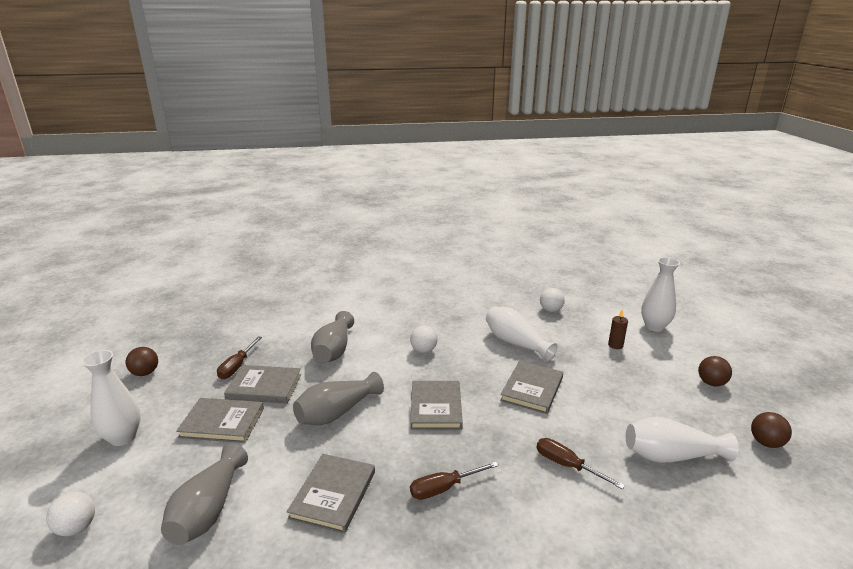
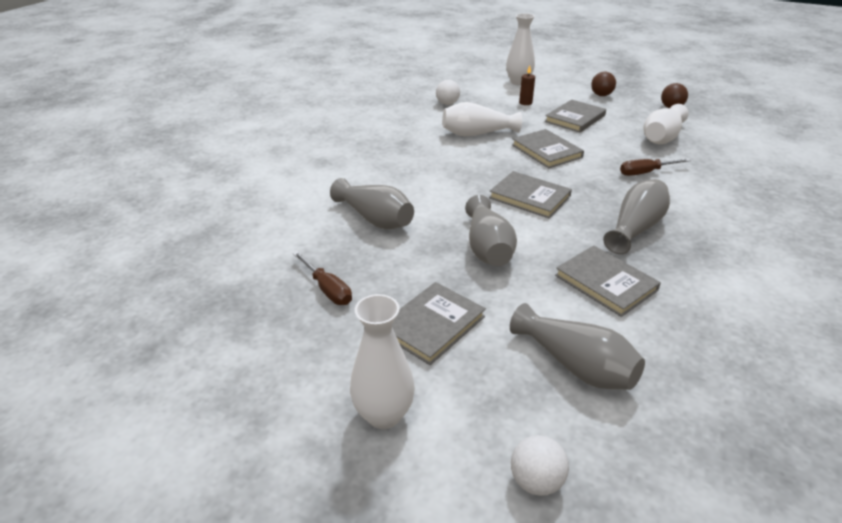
camera: 55 degrees left, 10 degrees up
(145, 373) = (245, 371): brown ball -> none
(264, 386) = (393, 280): grey book -> grey book (575, 118)
(423, 350) = (437, 174): white ball -> none
(444, 488) = (635, 228): brown screwdriver -> grey vase

